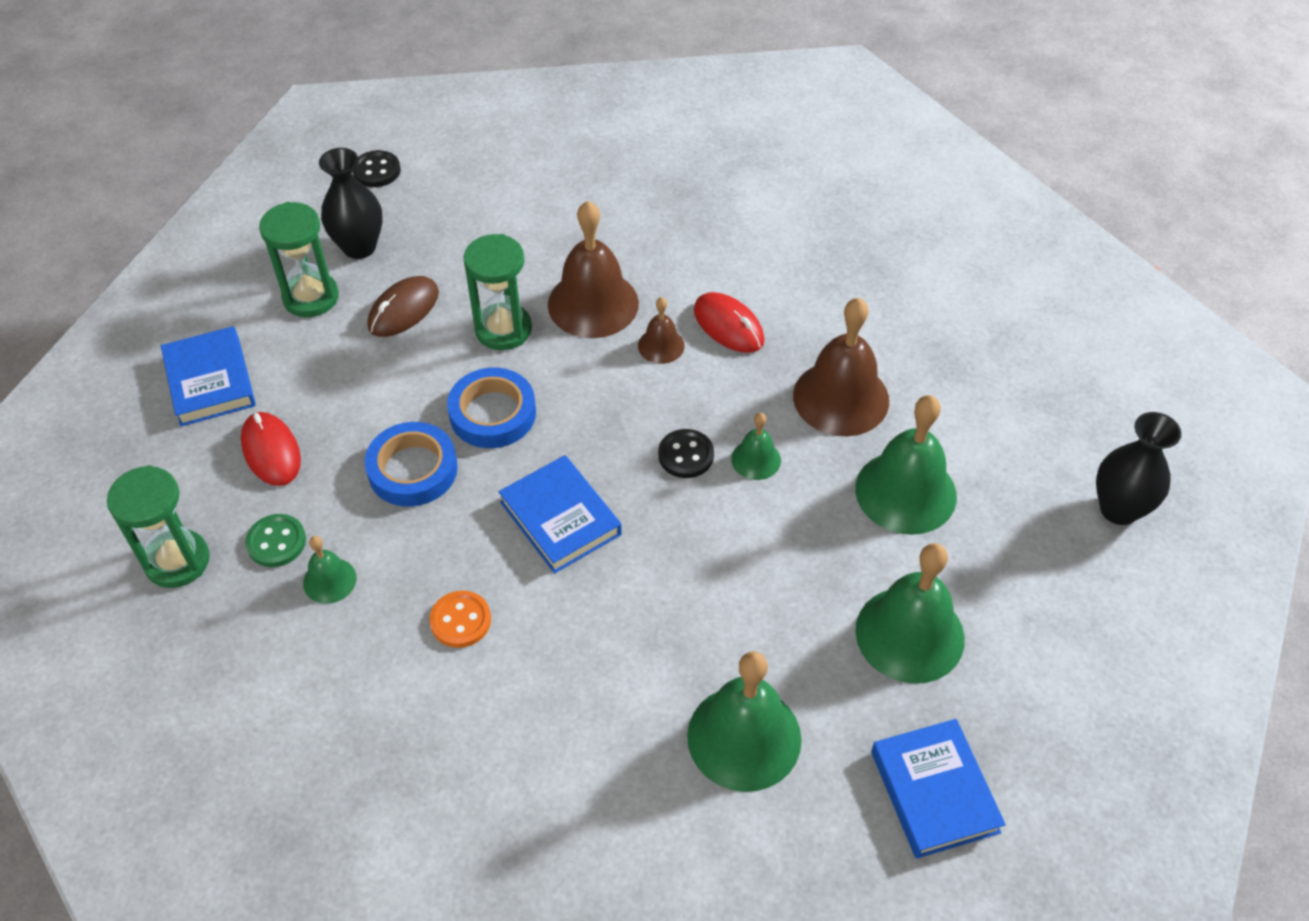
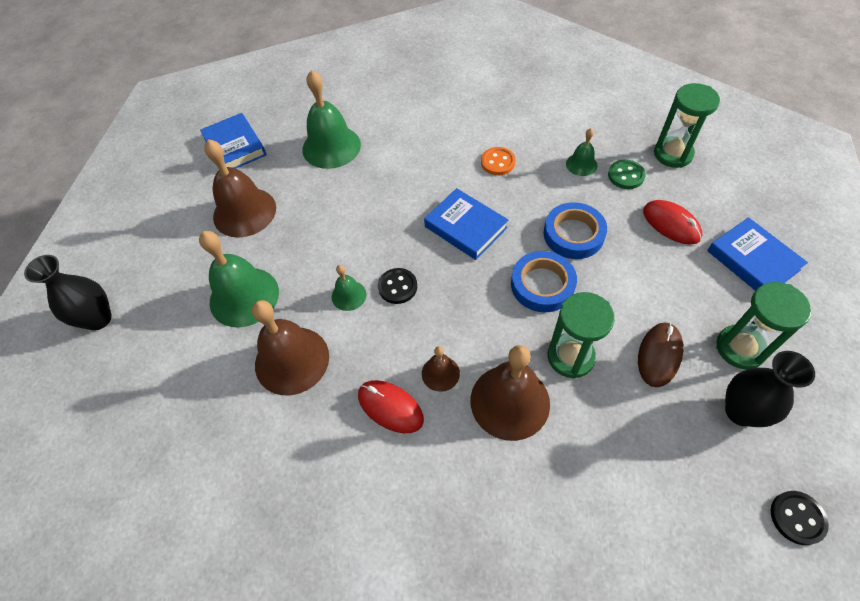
camera: 170 degrees right, 5 degrees up
(910, 634) = (244, 212): green bell -> brown bell

